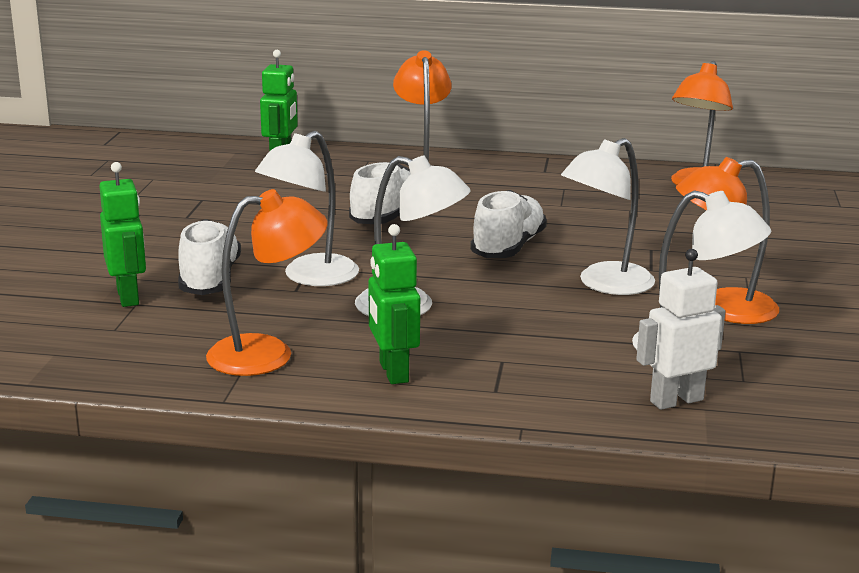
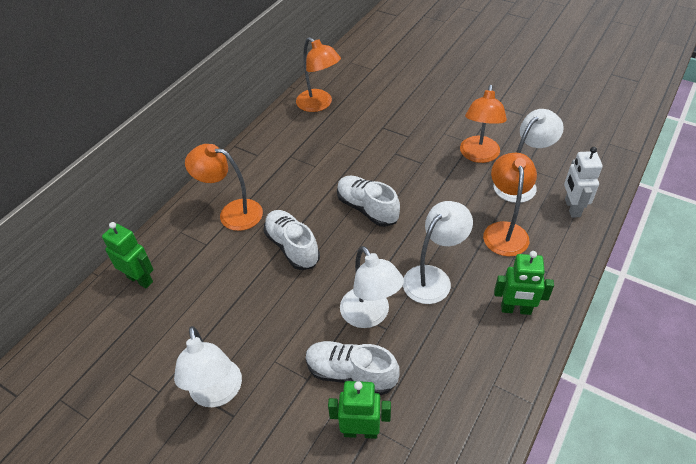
camera: 65 degrees left, 25 degrees up
(268, 354) = (476, 365): orange lamp -> orange lamp (504, 231)
(605, 284) = (434, 186): white lamp -> white lamp (217, 393)

